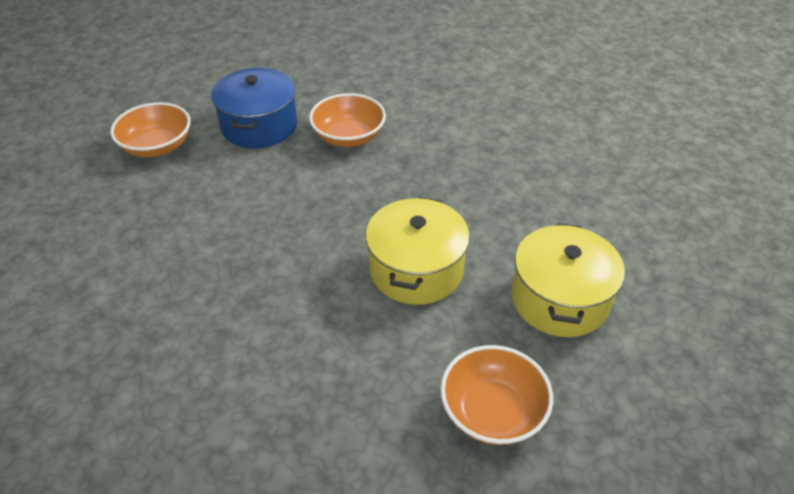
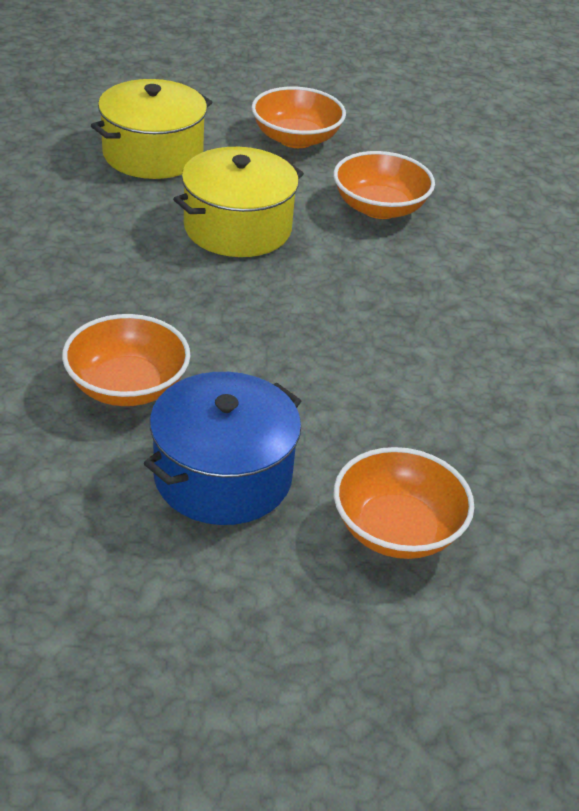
camera: 145 degrees left, 5 degrees down
(340, 368) = (379, 208): none -> orange bowl

